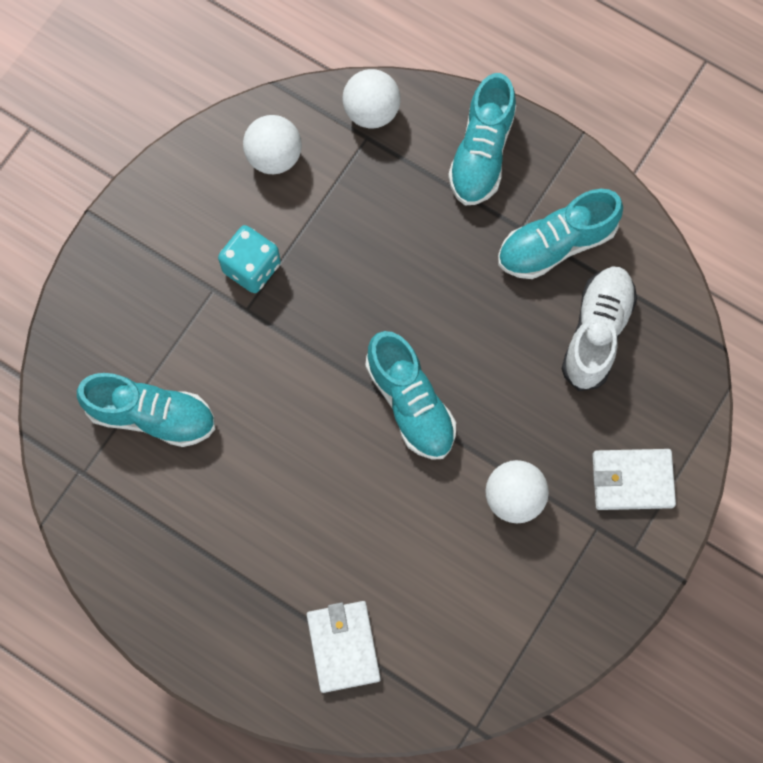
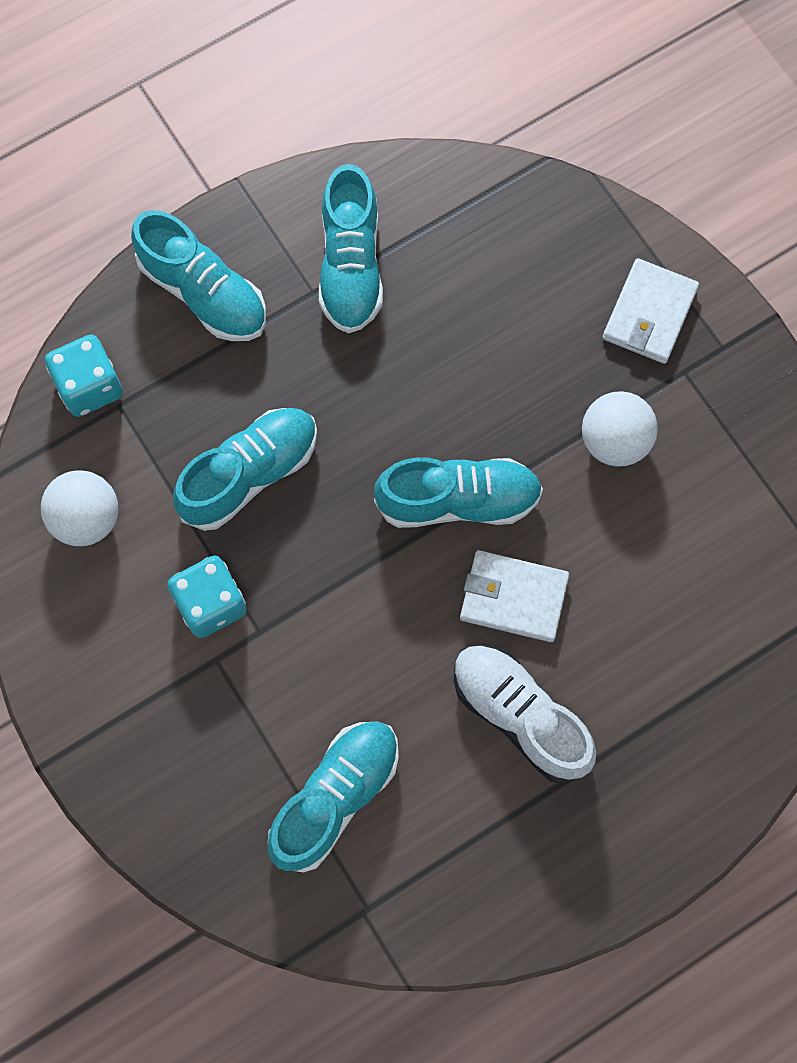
camera: 65 degrees left, 0 degrees up
(343, 646) = (701, 696): white wallet -> white wallet (513, 597)
(359, 249) = (250, 474): none -> turquoise shoe
(371, 111) = (90, 386): white ball -> turquoise dice
(596, 332) = (471, 272): white shoe -> white shoe (519, 715)

